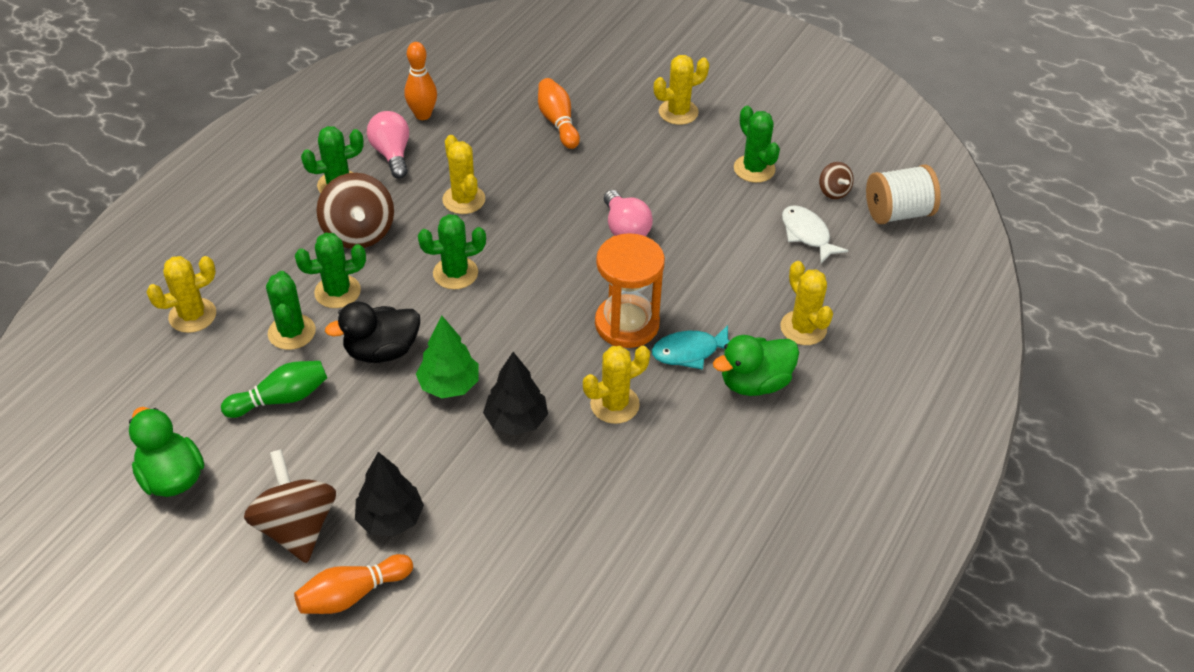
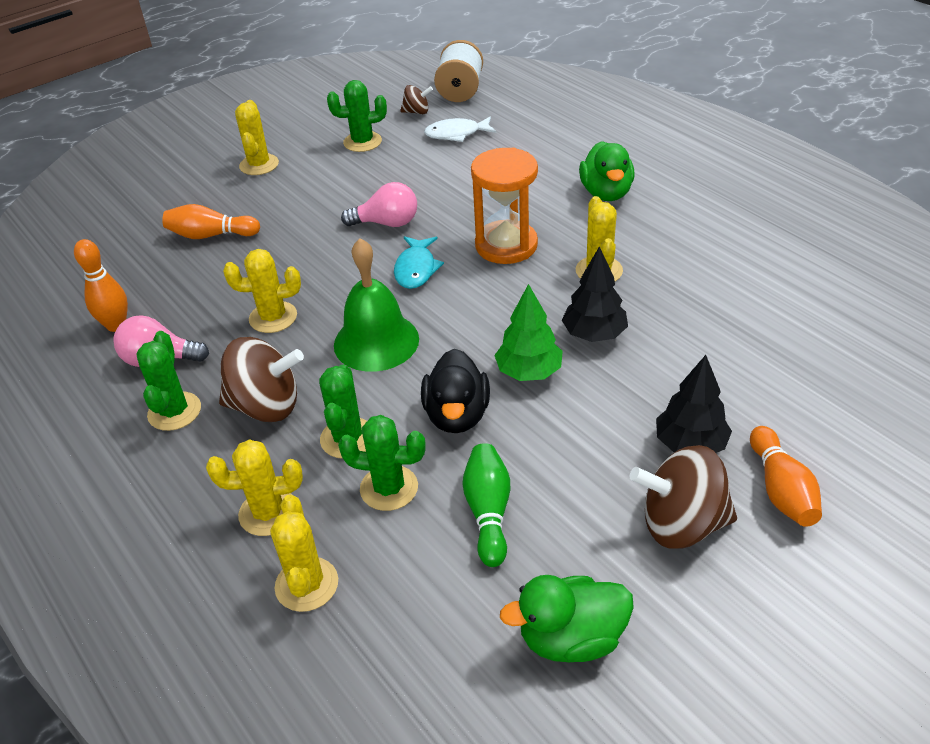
camera: 65 degrees left, 5 degrees down
(455, 273) = (376, 341): green cactus -> green bell
(690, 352) = (556, 218): turquoise fish -> turquoise fish (416, 269)
(803, 328) = (558, 158): yellow cactus -> yellow cactus (268, 512)

